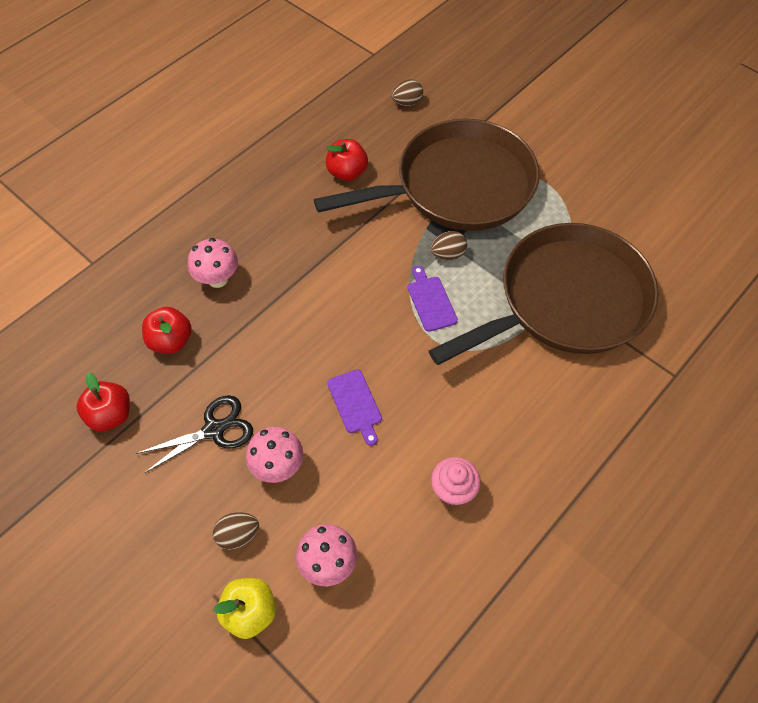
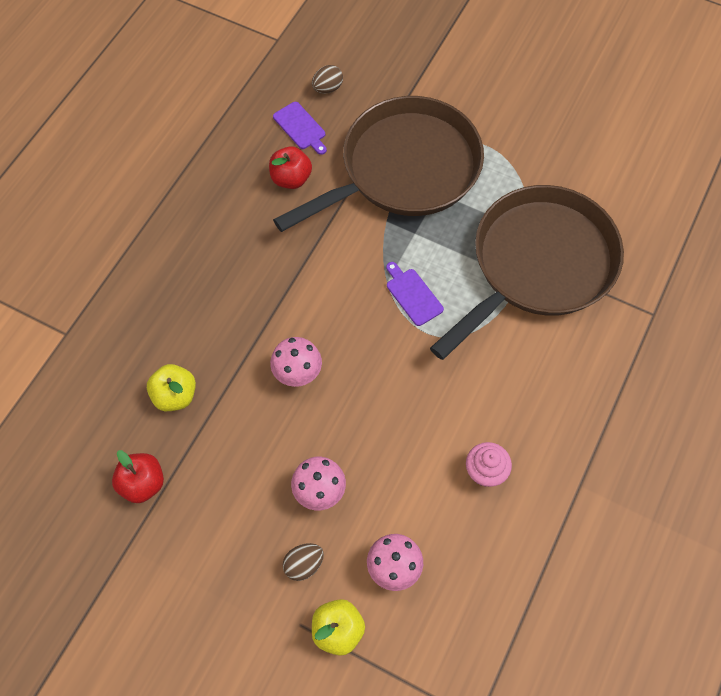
camera: 15 degrees left, 5 degrees up
(171, 341) = (175, 395): red apple -> yellow apple
(214, 430) = (248, 472): black scissors -> none
(217, 279) = (199, 321): pink mushroom -> pink mushroom (297, 373)
(355, 404) = (372, 414): purple cutting board -> purple cutting board (301, 127)
(448, 254) = (415, 243): brown egg -> none

